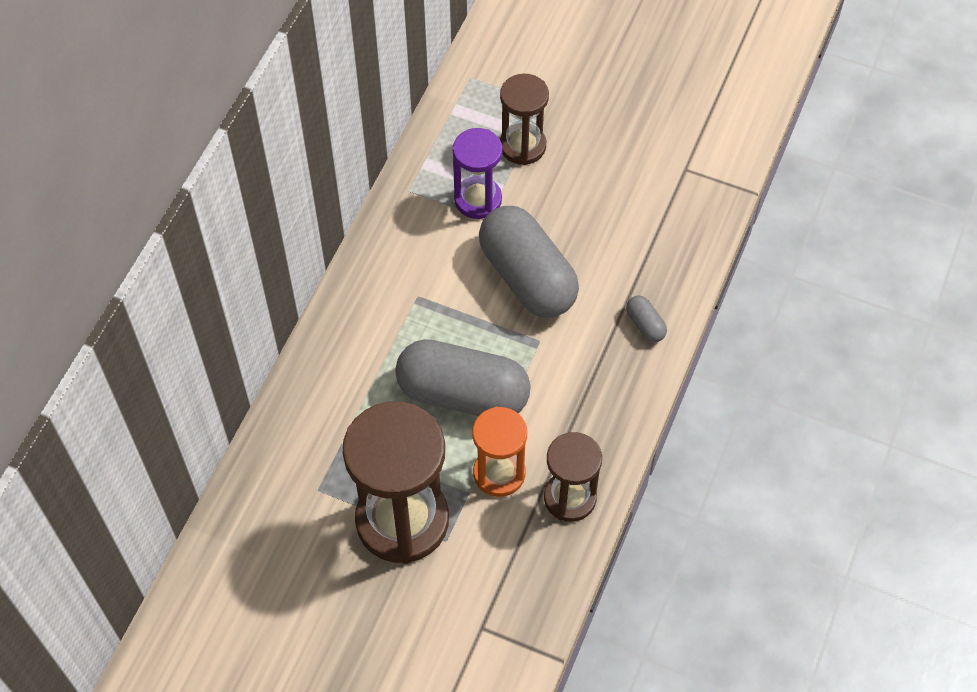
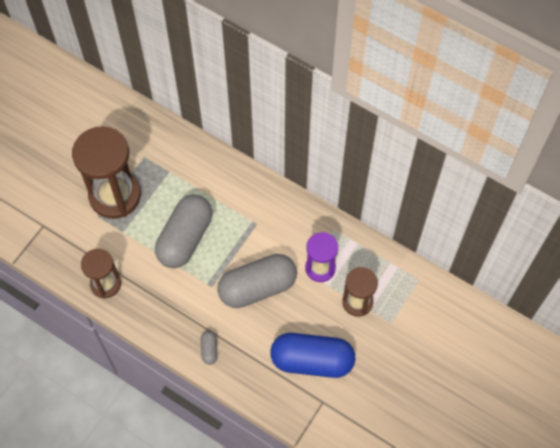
camera: 100 degrees right, 5 degrees up
(499, 473) = (130, 249): orange hourglass -> none
(627, 190) = (312, 360): none -> blue capsule
(645, 325) = (209, 350): grey capsule -> grey capsule turned 75 degrees counterclockwise

